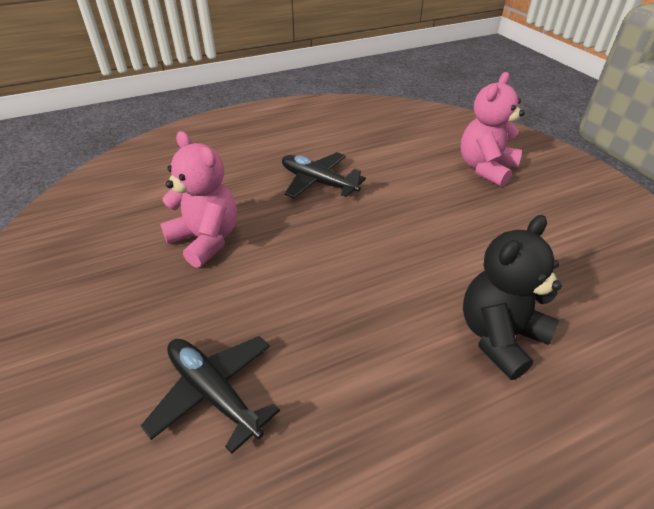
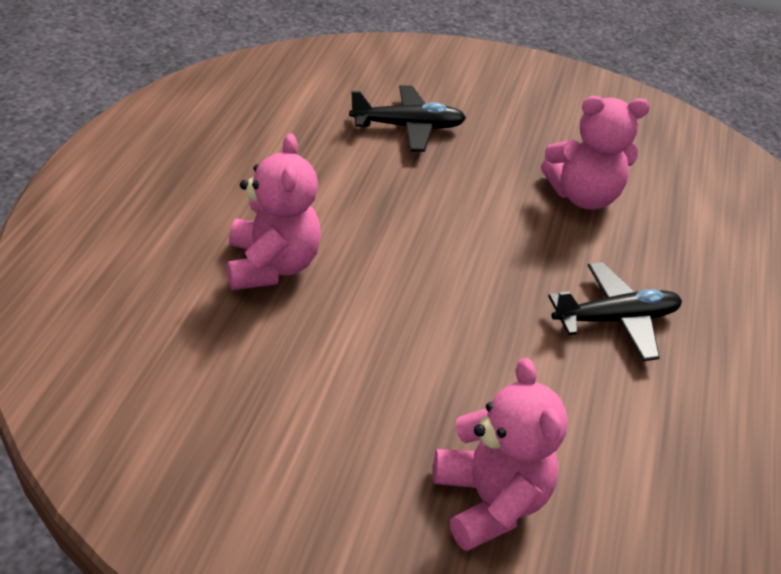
camera: 125 degrees right, 0 degrees up
(499, 336) = (271, 266): black teddy bear -> pink teddy bear

